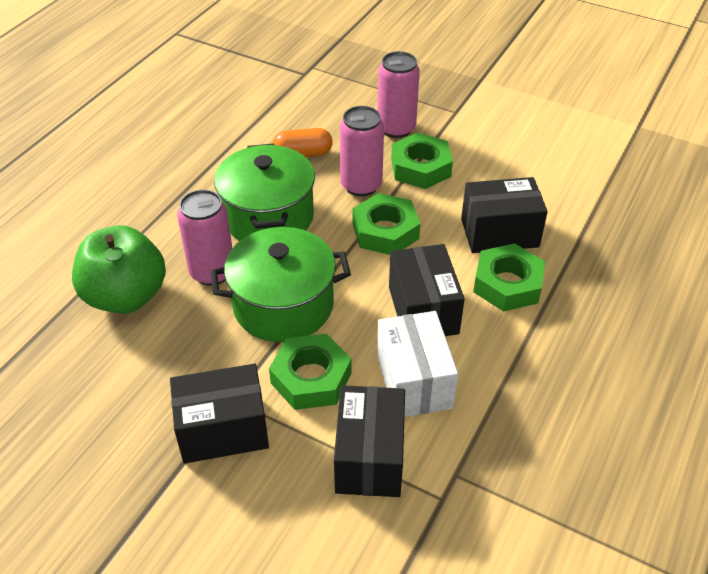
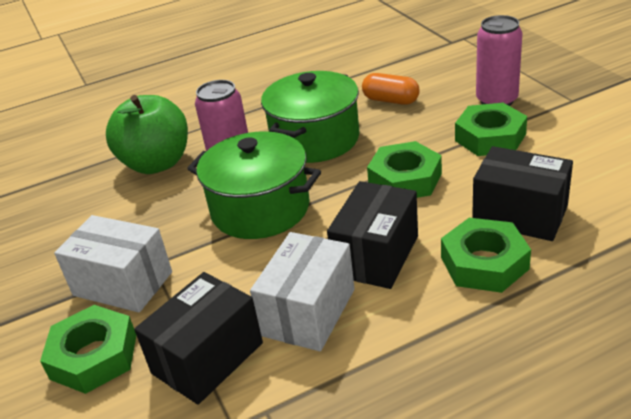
camera: 40 degrees right, 10 degrees down
(223, 430) = (123, 284): black box -> white box
(311, 378) = (225, 273): green nut -> green nut (94, 356)
(361, 185) = (418, 137): pink can -> none

